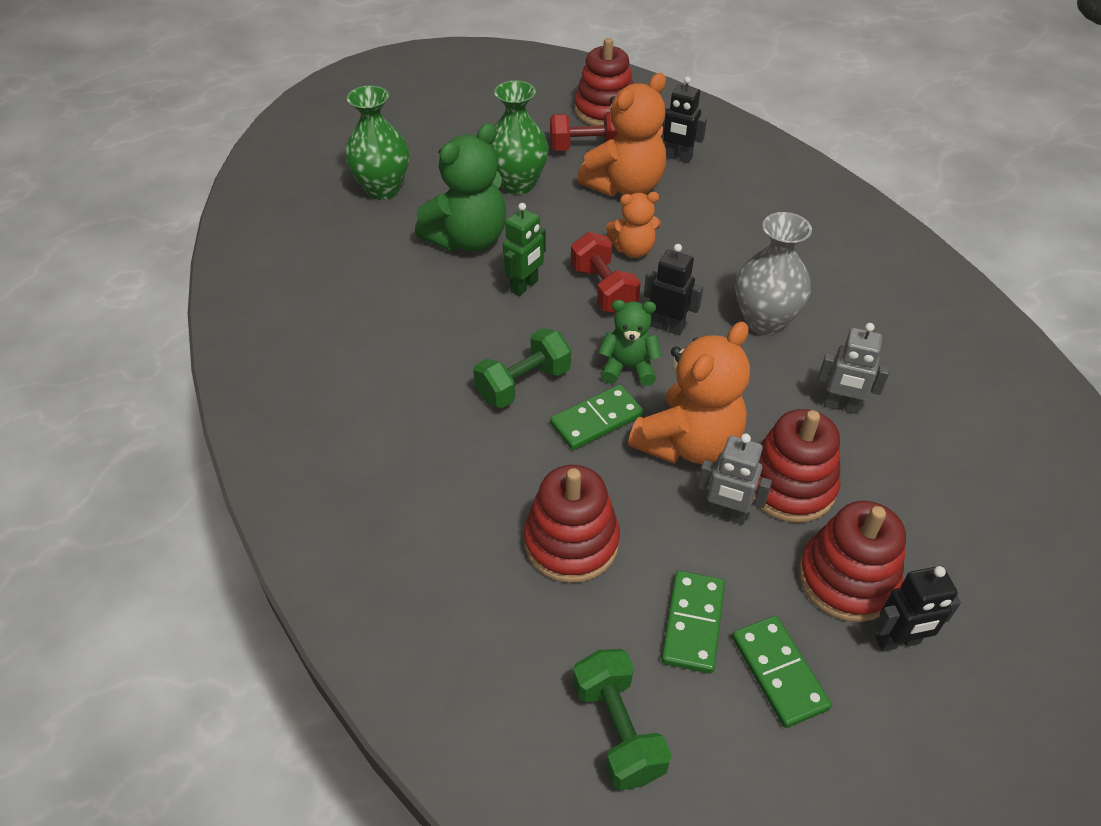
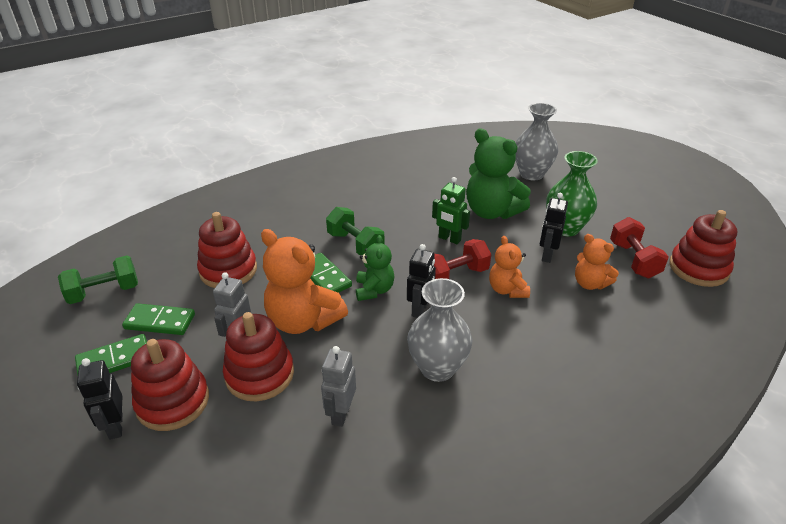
camera: 85 degrees right, 10 degrees down
(383, 189) = (531, 174): green vase -> grey vase
(625, 186) = (590, 283): orange teddy bear -> orange teddy bear, size x0.57
(677, 158) = (651, 315): black robot -> black robot (547, 255)

